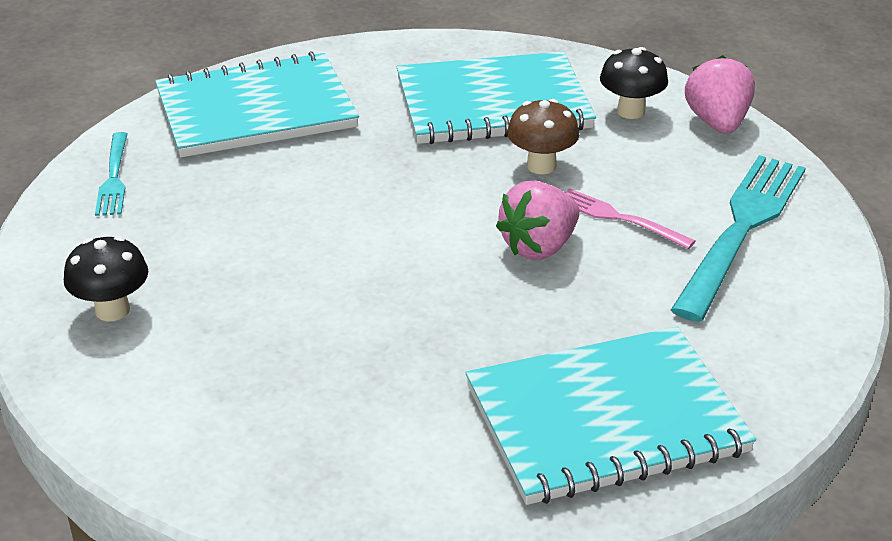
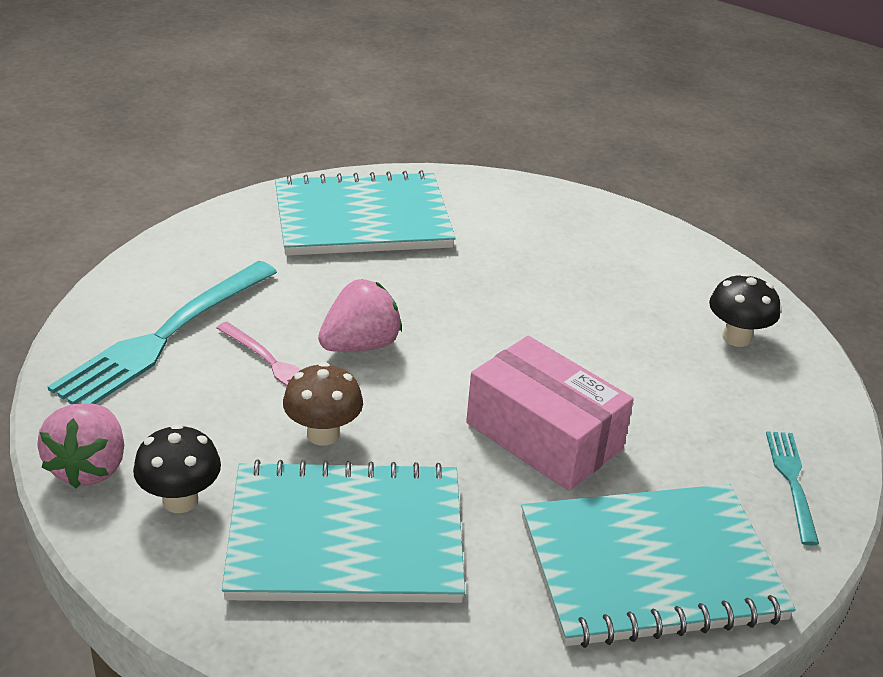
camera: 175 degrees left, 0 degrees up
(340, 187) = (544, 436): none -> pink box

